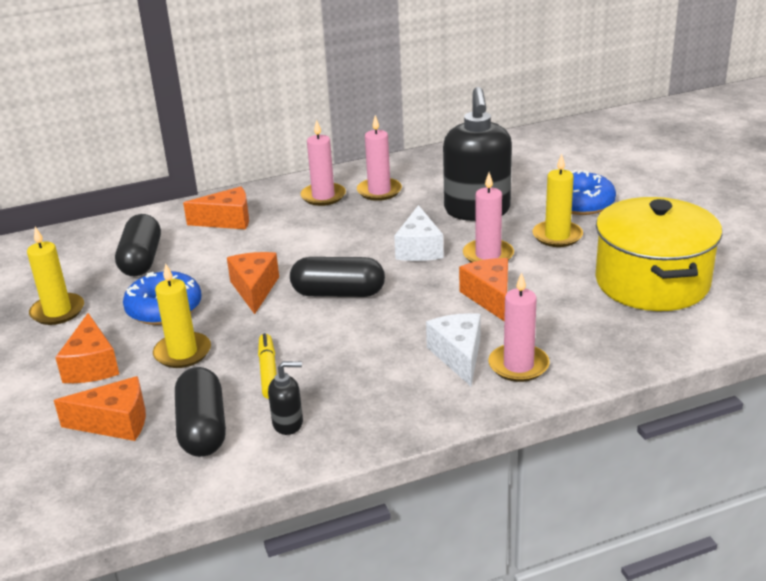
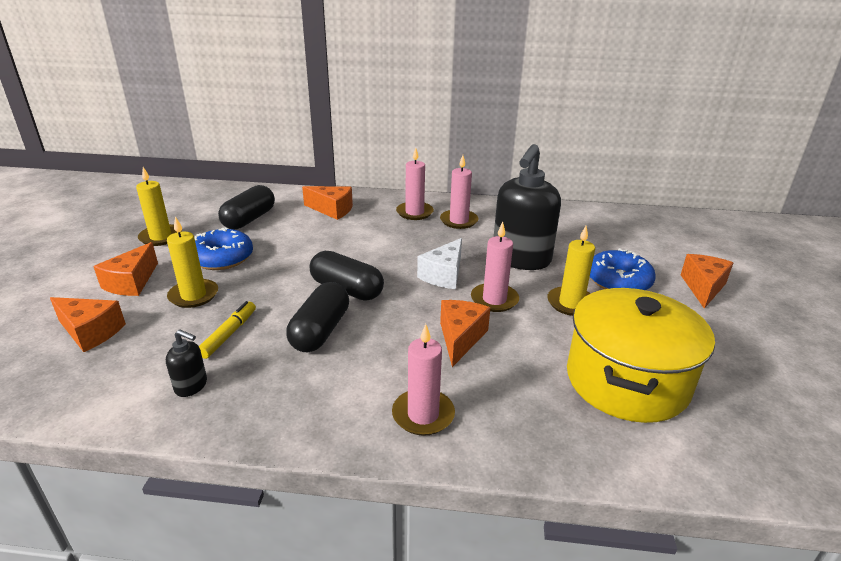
camera: 25 degrees right, 0 degrees up
(202, 428) = (133, 362): black capsule -> black capsule (320, 331)
(254, 289) = (293, 265): orange cheese -> orange cheese (703, 287)
(458, 356) = (381, 382): white cheese -> none

